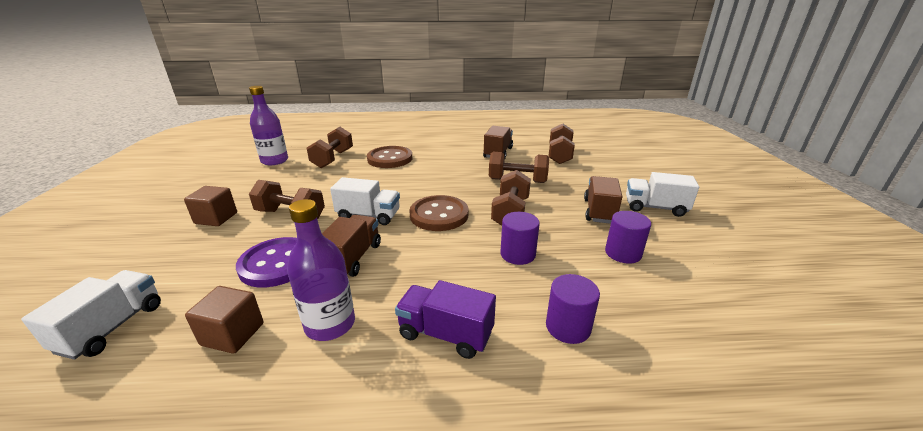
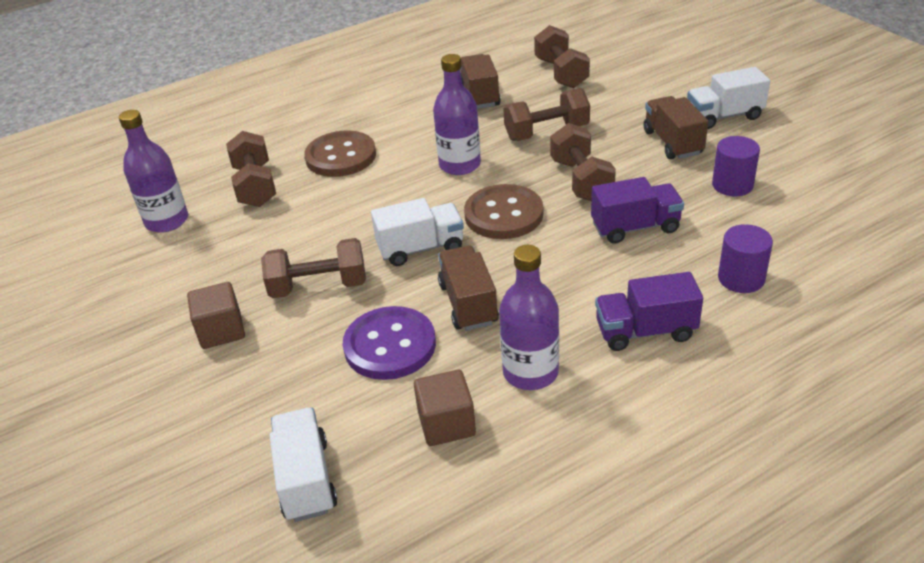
camera: 25 degrees left, 10 degrees up
(446, 181) = (460, 165): none -> purple bottle
(517, 254) = (635, 227): purple cylinder -> purple truck

